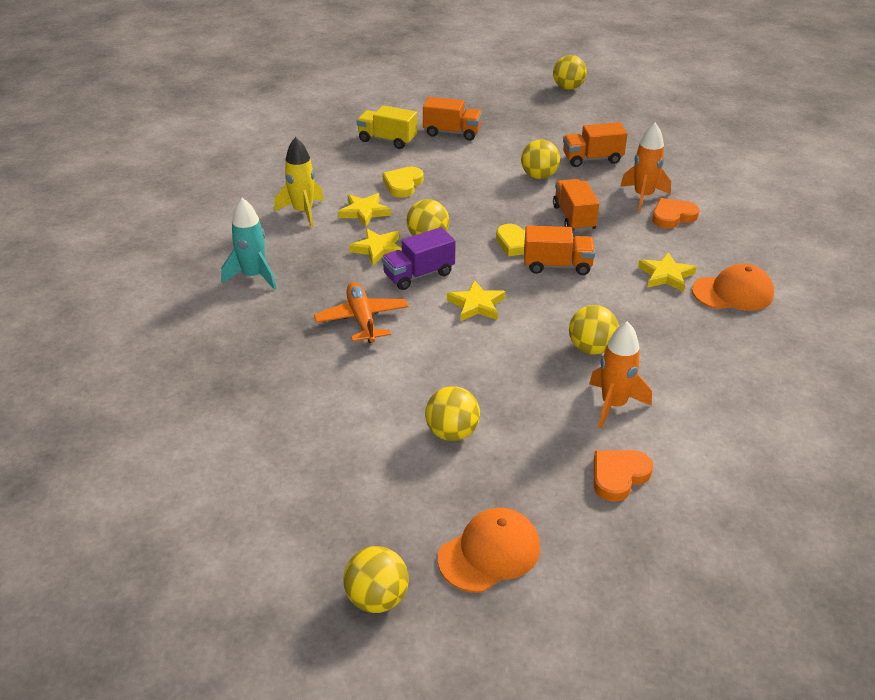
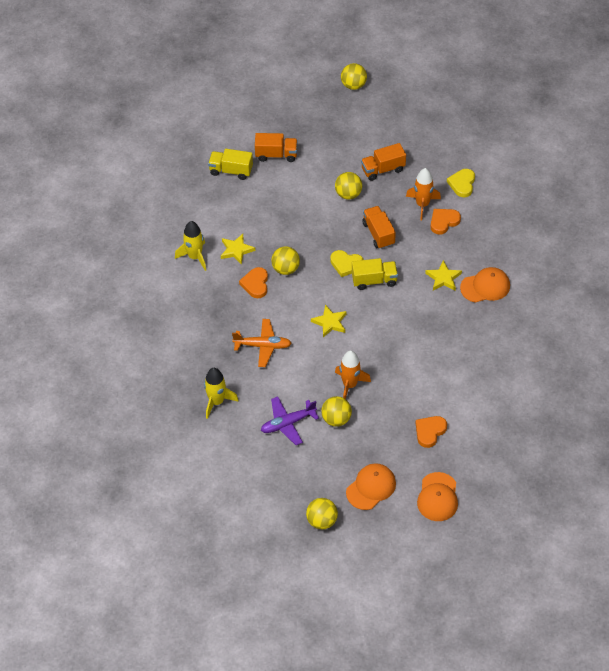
camera: 10 degrees left, 15 degrees up
(253, 276) = (183, 321): turquoise rocket -> none
(259, 380) = (216, 402): none -> yellow rocket
(362, 319) = (263, 346): orange plane -> orange plane turned 120 degrees clockwise
(366, 427) = (288, 423): none -> purple plane
(378, 249) = (255, 284): yellow star -> orange heart
(403, 184) = (255, 218): yellow heart -> yellow heart (462, 184)
(419, 274) = (288, 303): purple truck -> none
(557, 266) = (374, 280): orange truck -> yellow truck
(591, 348) = (404, 346): yellow ball -> none
(613, 405) = (422, 385): orange rocket -> orange rocket (350, 385)
(621, 592) = (438, 497): none -> orange cap

